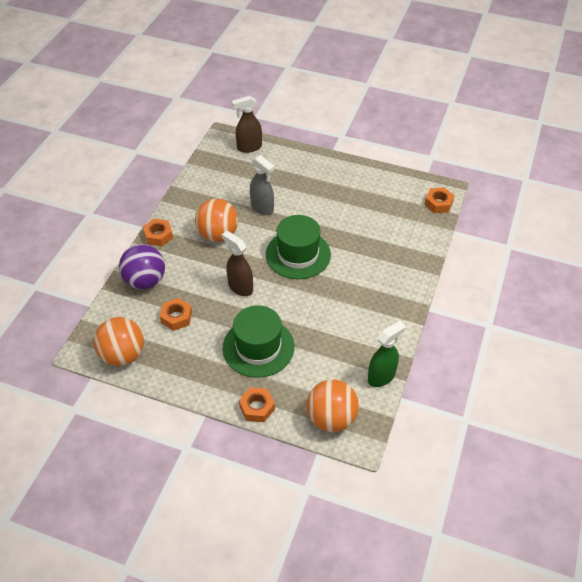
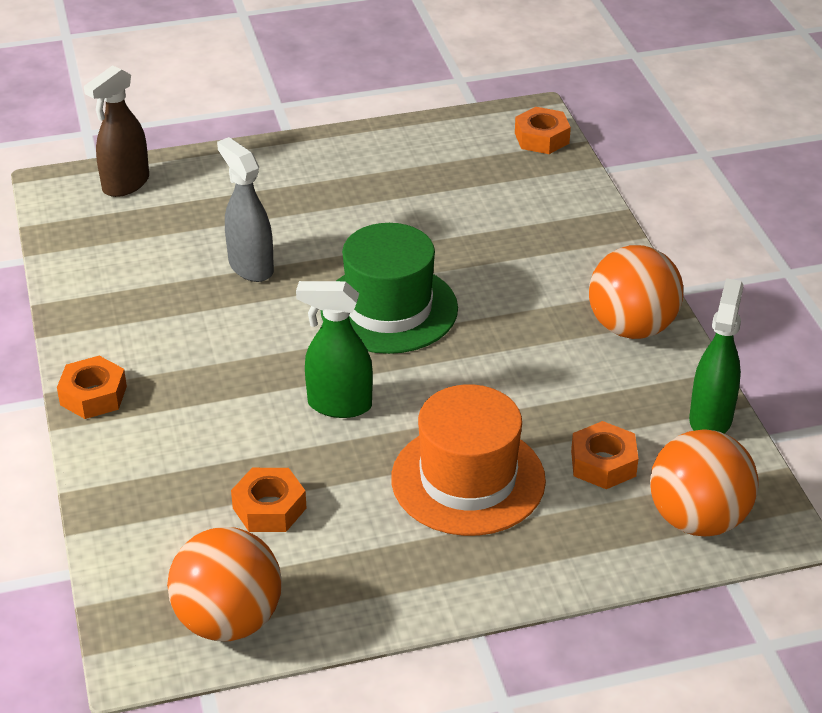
camera: 35 degrees left, 10 degrees down
(145, 281) = (145, 480): purple ball -> none
(218, 234) = (210, 343): orange ball -> orange ball (631, 327)
(240, 287) = (339, 405): brown spray bottle -> green spray bottle
(257, 407) = (562, 570): orange nut -> orange nut (603, 463)
(258, 347) = (468, 479): green hat -> orange hat
(262, 208) = (250, 267): grey spray bottle -> grey spray bottle turned 135 degrees counterclockwise

